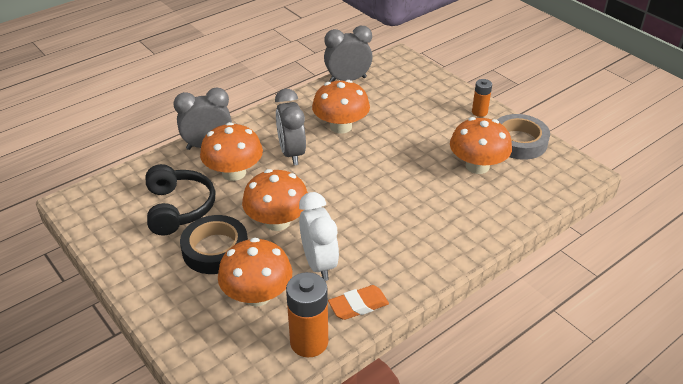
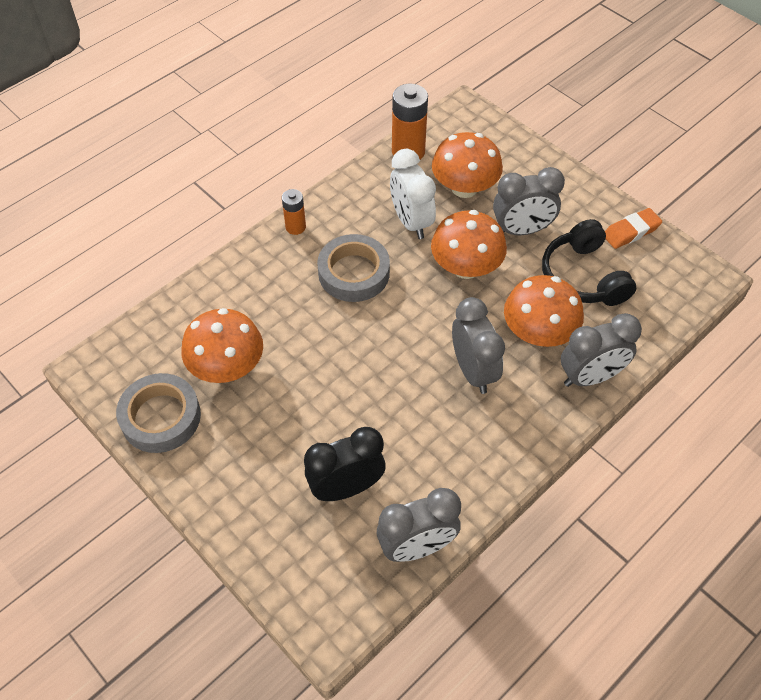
camera: 175 degrees right, 15 degrees up
(215, 249) = (522, 230): black tape -> grey clock
(341, 126) = (414, 429): orange mushroom -> none
(358, 306) = (368, 184): orange eraser -> orange eraser (631, 231)
(377, 223) = (354, 273): none -> grey tape
(388, 103) = (346, 488): none -> black clock
(479, 112) = (205, 478): orange battery -> orange battery (295, 227)

